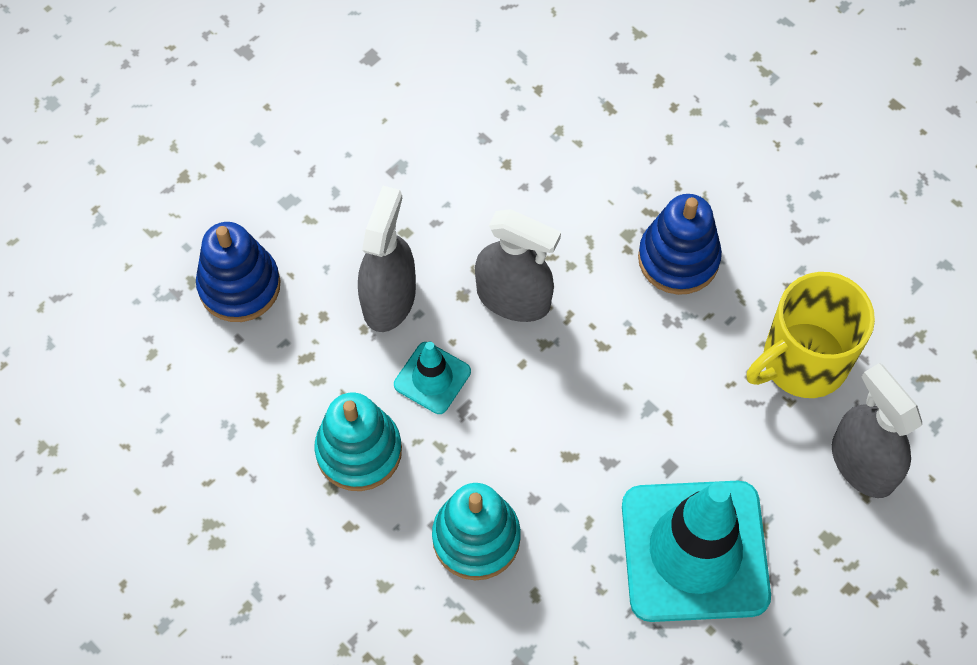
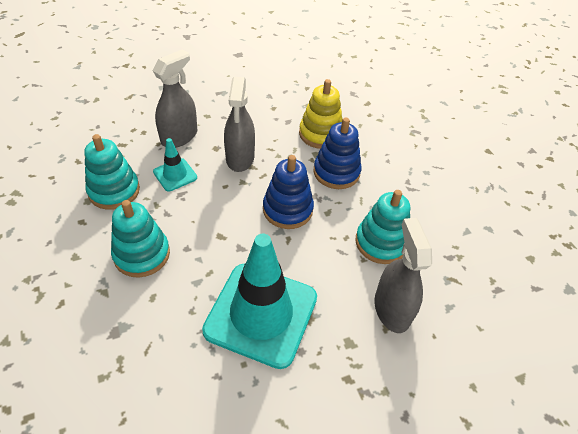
camera: 20 degrees right, 15 degrees down
(239, 285) = (115, 108): blue stacking toy -> blue stacking toy (287, 209)
(513, 298) = (240, 158): grey spray bottle -> grey spray bottle turned 45 degrees clockwise
(614, 188) = (320, 134): none -> yellow stacking toy
(802, 361) = (381, 242): yellow mug -> turquoise stacking toy

